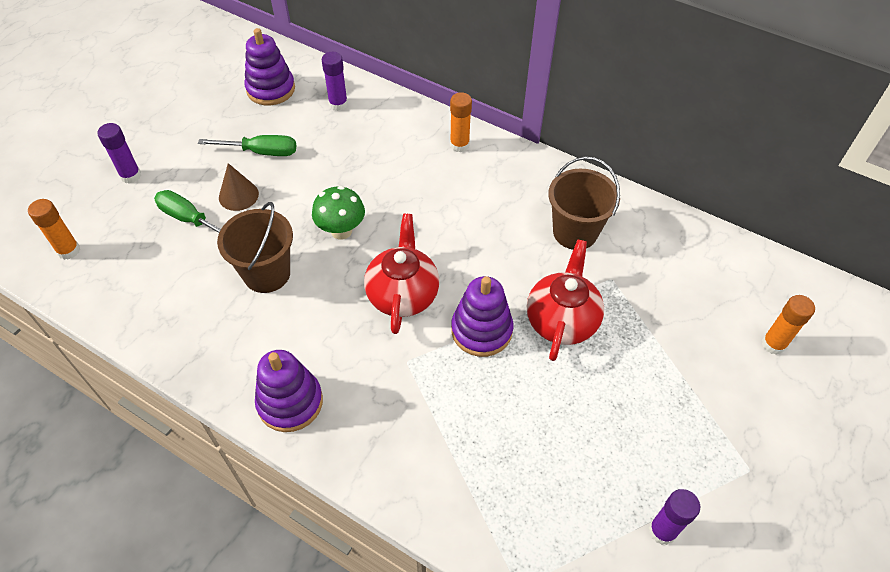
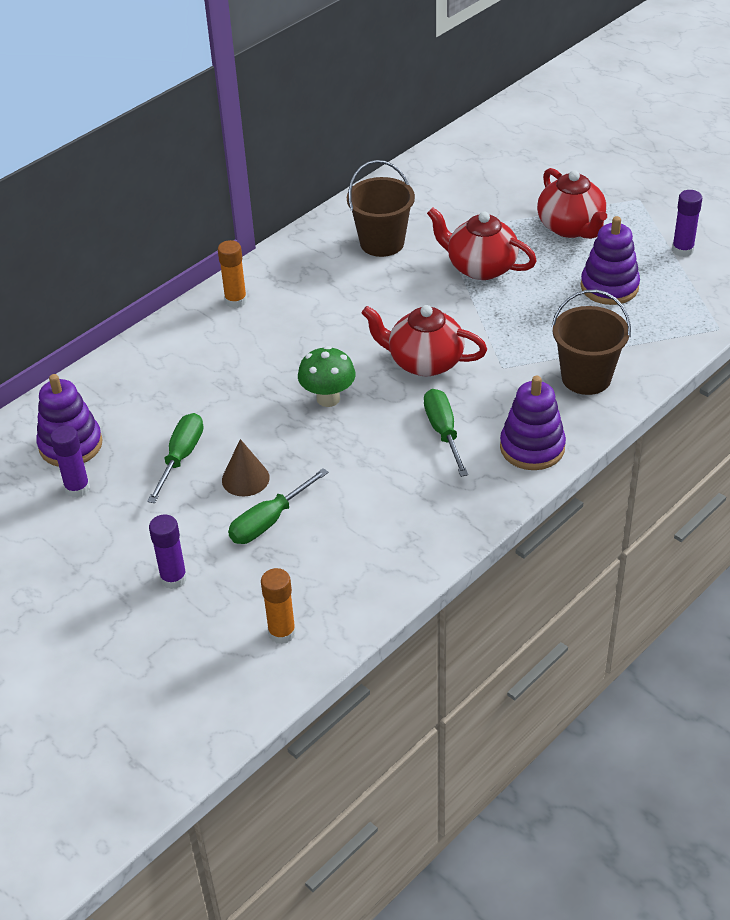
camera: 75 degrees left, 10 degrees down
(267, 273) = (369, 458): brown bucket -> brown bucket (586, 378)
(306, 324) = (443, 432): none -> green screwdriver
(338, 104) = (127, 387): purple glue stick -> purple glue stick (77, 488)
(481, 330) = (480, 316): purple stacking toy -> purple stacking toy (609, 287)
(662, 399) = (571, 227): none -> red teapot
(773, 344) = (531, 162): orange glue stick -> none

